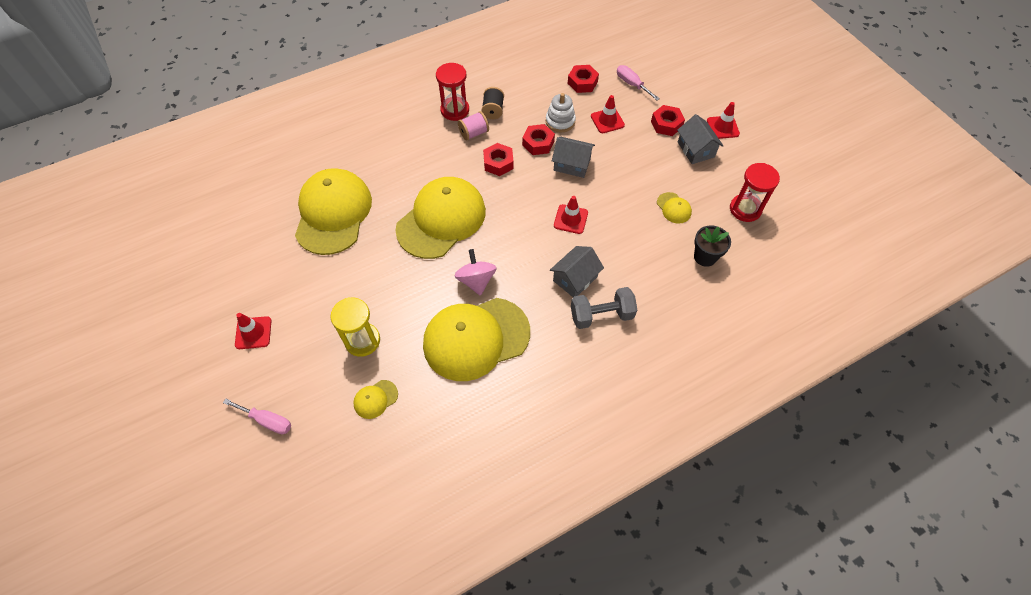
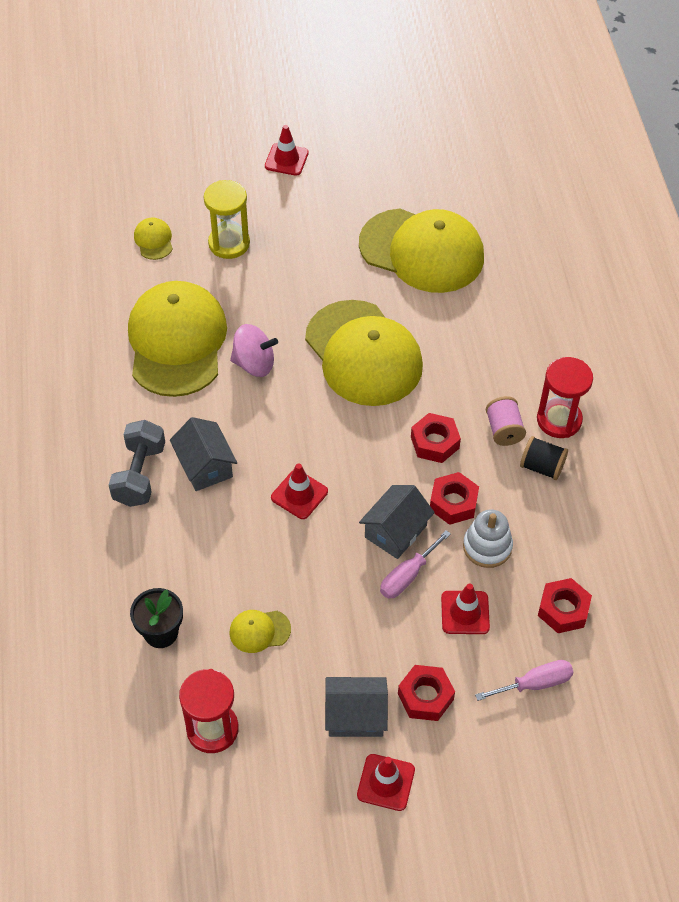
camera: 110 degrees right, 5 degrees down
(267, 421) = (178, 156): pink screwdriver -> pink screwdriver (407, 576)

